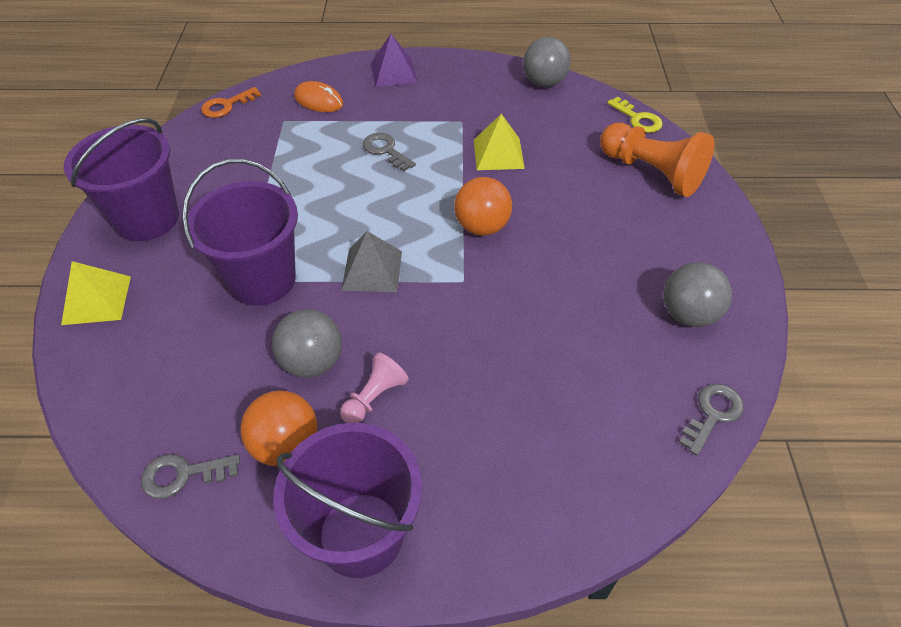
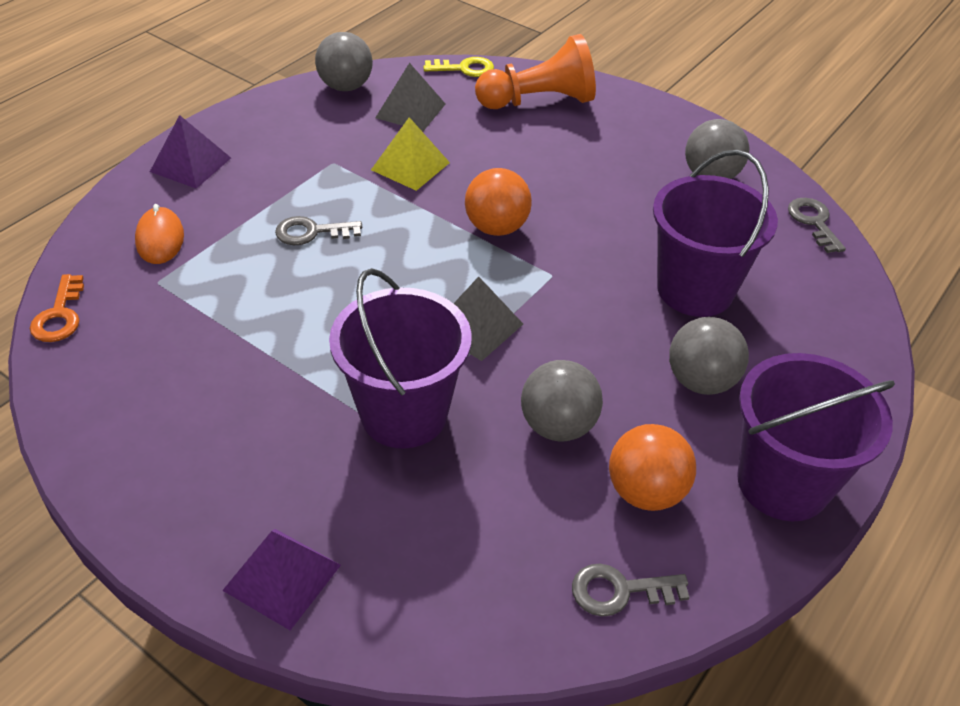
camera: 55 degrees left, 5 degrees down
(97, 300) = (282, 577): yellow pyramid -> purple pyramid
(147, 219) = (187, 474): purple bucket -> purple bucket (695, 290)
(183, 475) = (619, 591): grey key -> grey key turned 60 degrees clockwise
(319, 101) = (160, 239): orange mouse -> orange mouse turned 75 degrees counterclockwise
(374, 397) = (639, 402): pink pawn -> none
(429, 425) = (701, 381): none -> grey ball
(556, 122) = (410, 110): none -> grey pyramid

